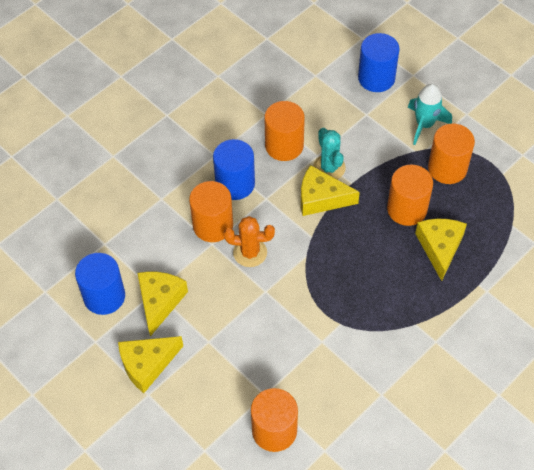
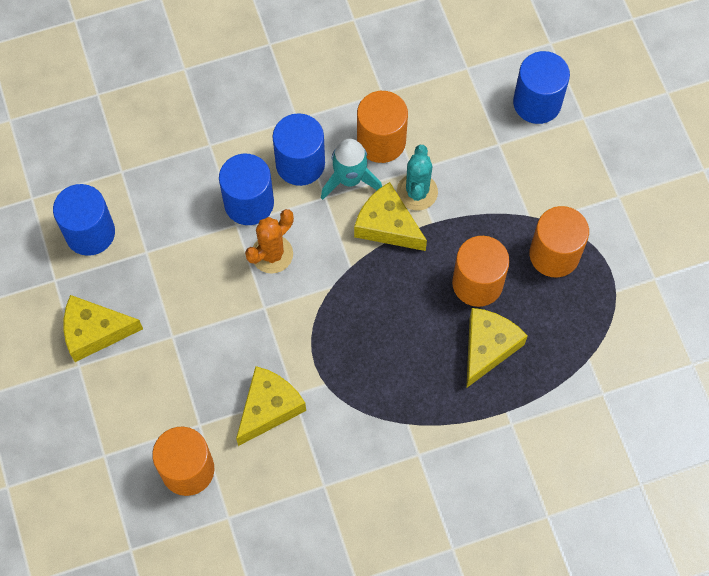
camera: 25 degrees right, 10 degrees up
(160, 301) = (145, 266): yellow cheese -> yellow cheese (269, 408)
(213, 225) = (249, 203): orange cylinder -> blue cylinder
(250, 252) = (272, 254): orange cactus -> orange cactus turned 75 degrees counterclockwise
(424, 124) = (559, 188): turquoise rocket -> turquoise rocket (350, 179)

